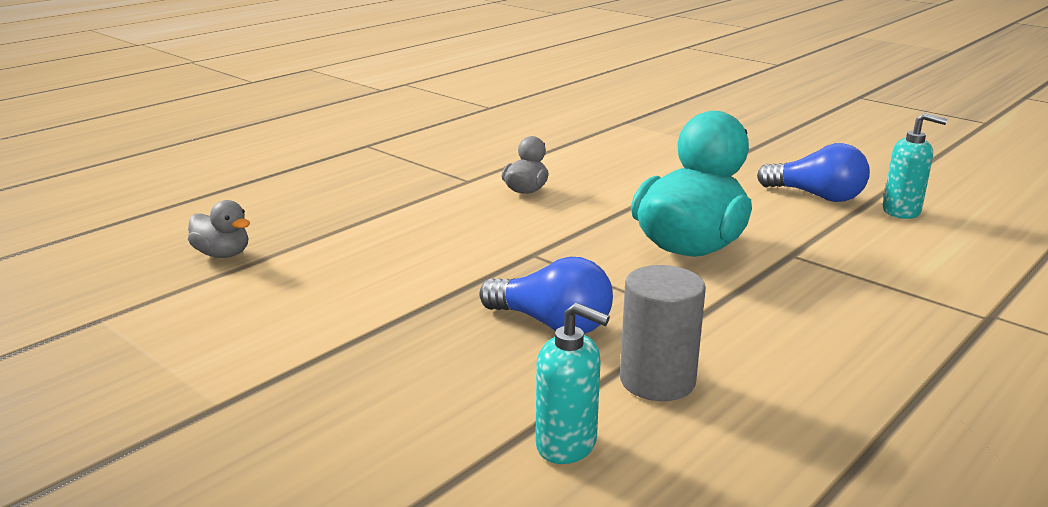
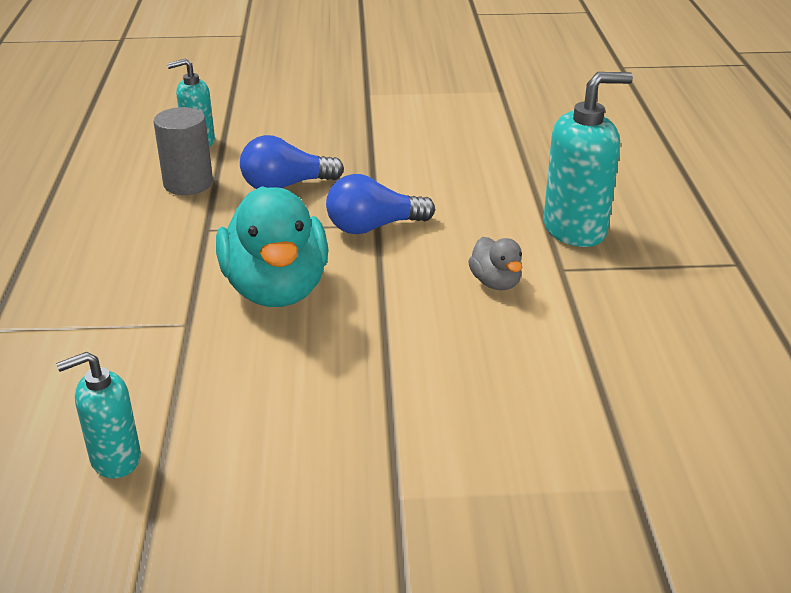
camera: 135 degrees right, 10 degrees up
(222, 254) = (543, 135): grey duck -> none
(404, 191) = (575, 229): none -> turquoise soap dispenser
(817, 196) = (227, 436): blue light bulb -> blue light bulb (373, 227)

